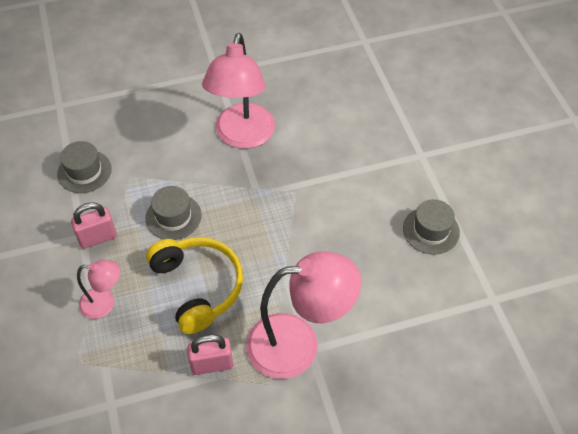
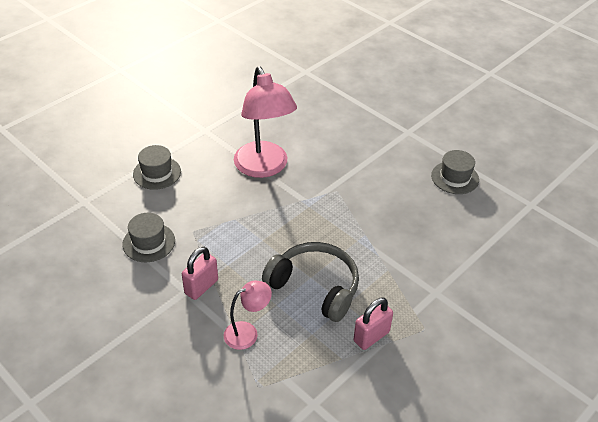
camera: 30 degrees left, 10 degrees down
(173, 217) = (254, 245): grey hat -> grey hat (157, 173)
(198, 287) = (315, 287): yellow headphones -> grey headphones
(298, 344) = (424, 292): pink lamp -> none

